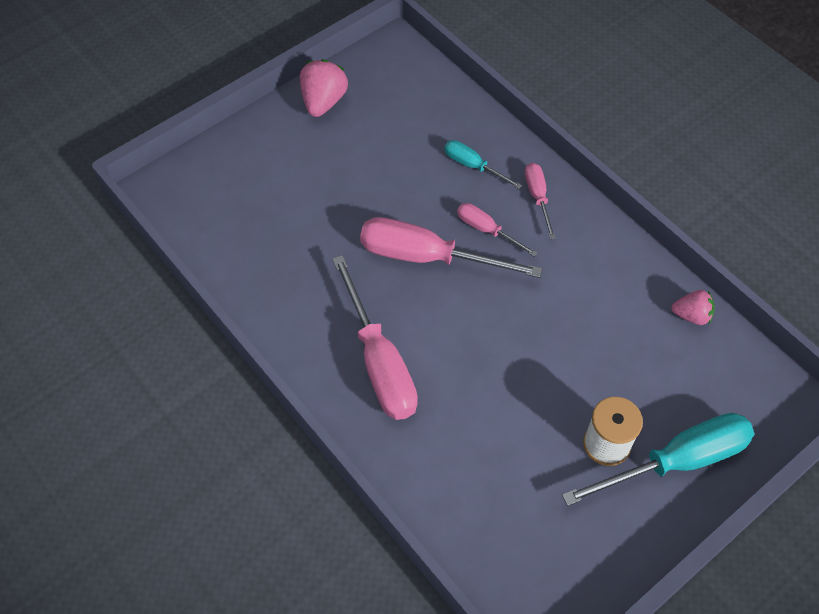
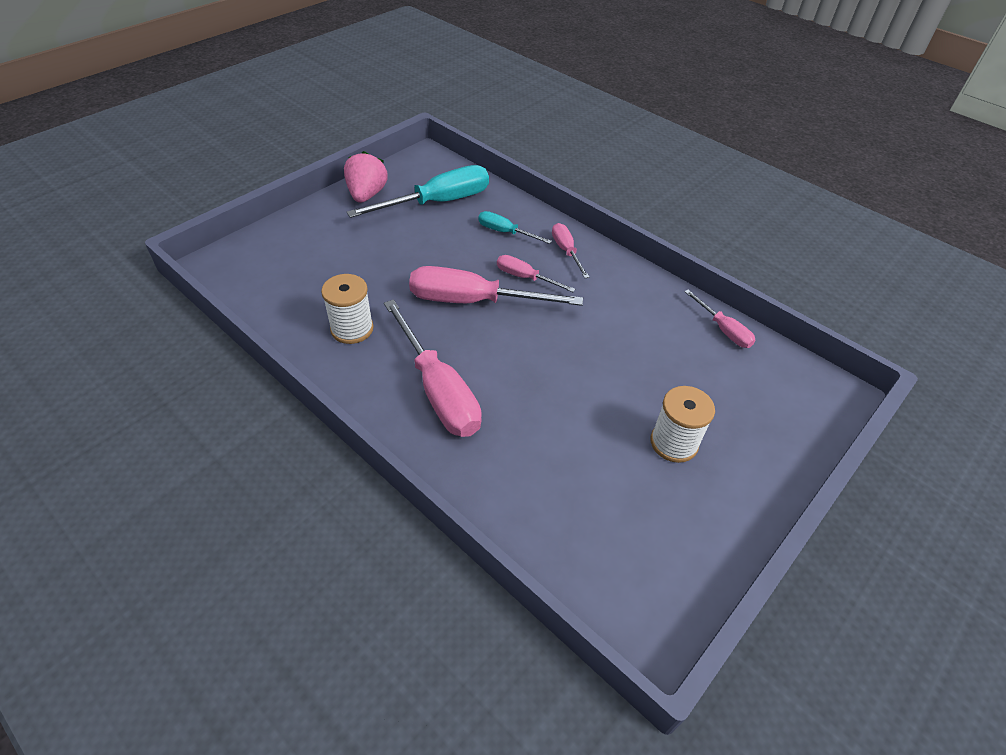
camera: 10 degrees left, 10 degrees down
(298, 282) = (352, 329): none -> white spool
(676, 461) = (744, 452): turquoise screwdriver -> turquoise screwdriver (438, 202)
(691, 315) = (723, 330): pink strawberry -> pink screwdriver

